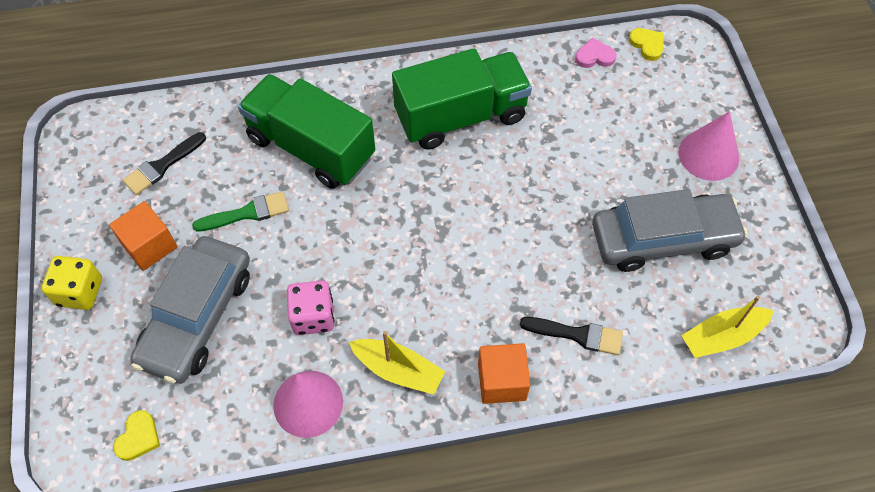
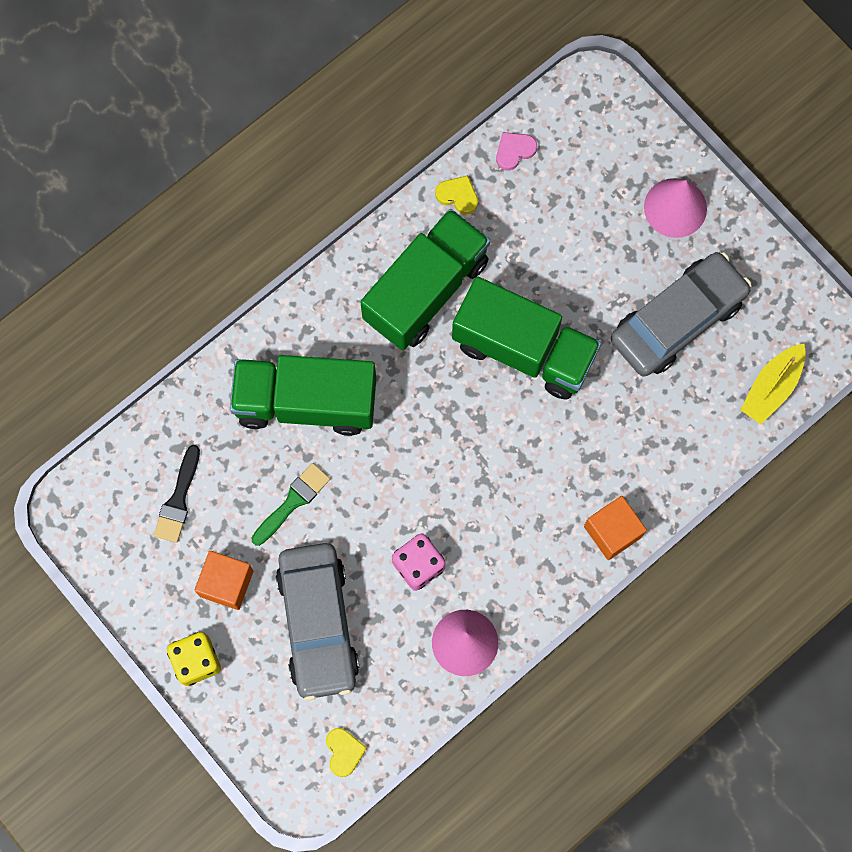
camera: 30 degrees left, 15 degrees up
(398, 370) = (521, 571): yellow boat -> none
(513, 196) = (523, 349): none -> green truck
(577, 335) = (651, 454): black brush -> none
(647, 45) = (557, 109): yellow heart -> yellow heart (458, 195)

